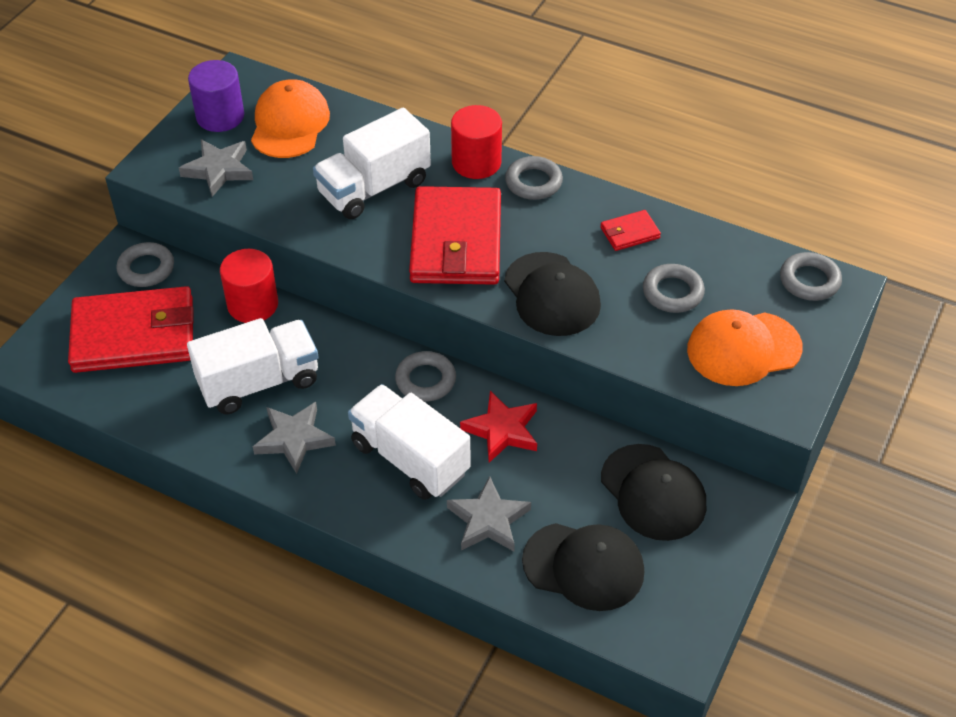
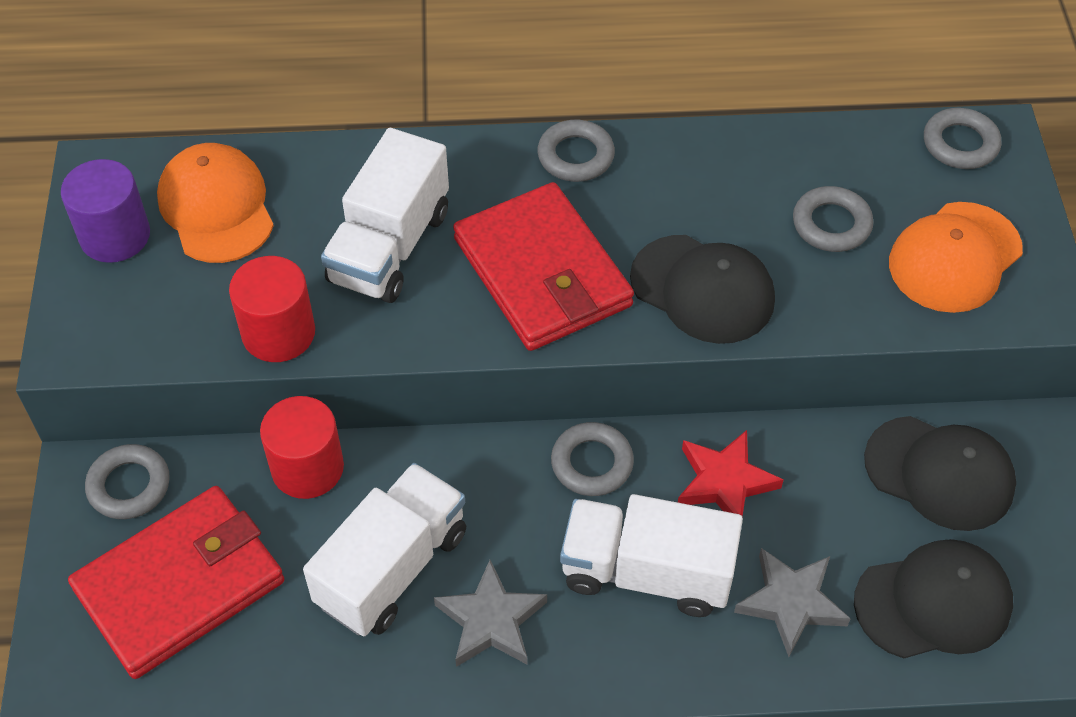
camera: 30 degrees left, 5 degrees up
(219, 170) = (169, 311): grey star -> none
(476, 162) = (489, 159): red cylinder -> red cylinder (278, 333)
(629, 233) = (730, 172): red wallet -> none

